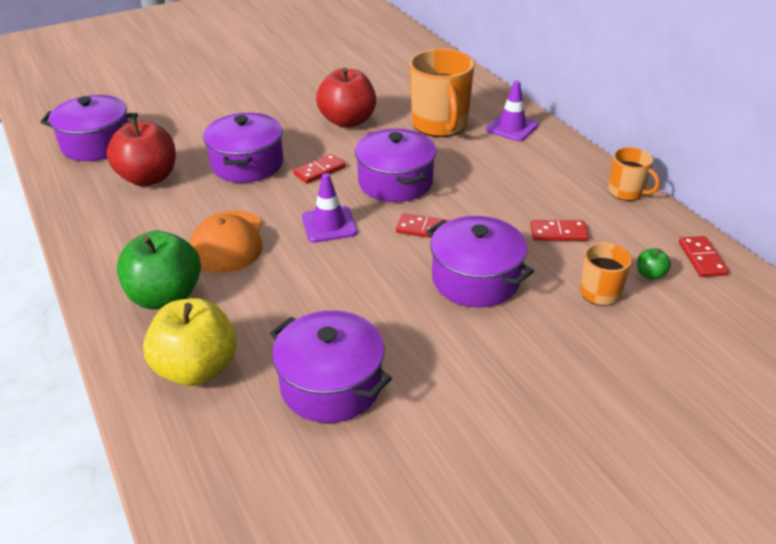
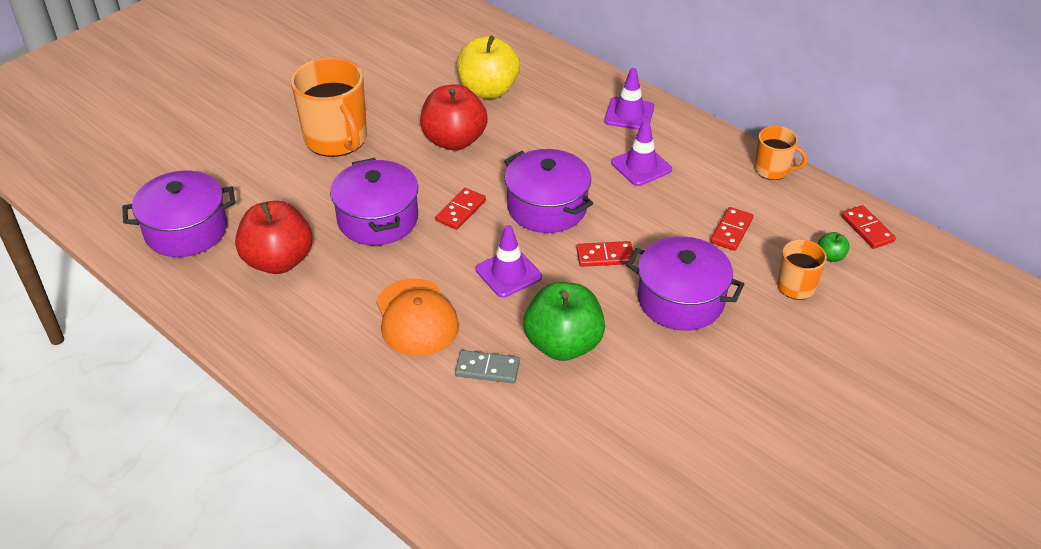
camera: 20 degrees left, 5 degrees up
(166, 297) = (393, 394): green apple -> green apple (563, 344)
(197, 369) = (474, 460): yellow apple -> yellow apple (488, 90)
(260, 295) = (487, 369): none -> grey domino
(331, 385) = (608, 441): purple pot -> none
(440, 125) = (554, 125): orange mug -> orange mug (336, 139)
(500, 167) = (641, 166): none -> purple traffic cone
(558, 233) = (731, 231): red domino -> red domino turned 45 degrees counterclockwise

